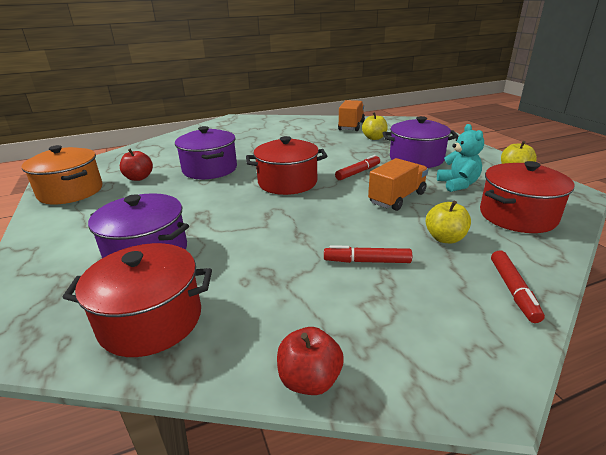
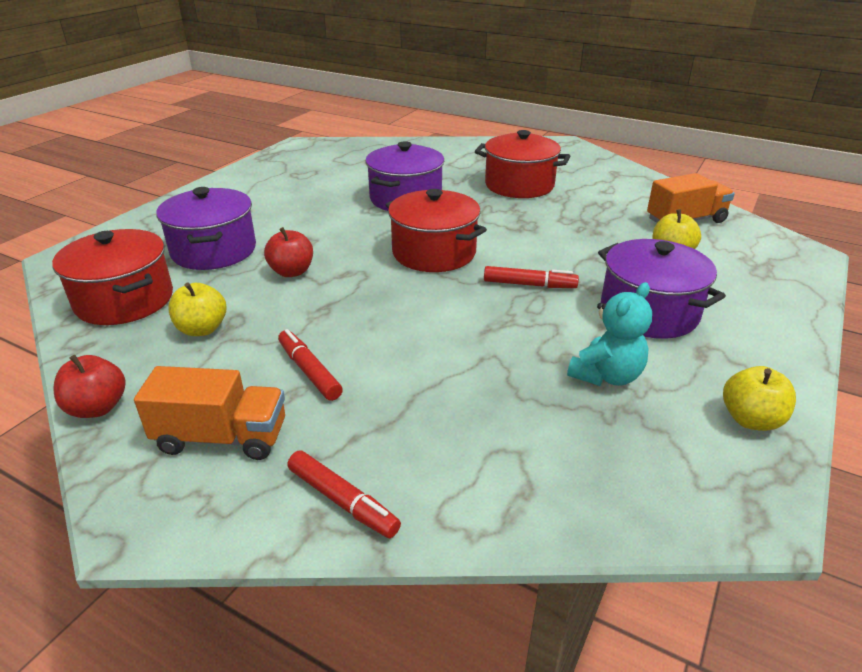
camera: 50 degrees right, 5 degrees up
(71, 192) = (277, 167): orange pot -> none
(139, 178) = (339, 178): red apple -> red apple (292, 272)
(397, 198) = (491, 339): orange truck -> orange truck (222, 437)
(445, 238) = (421, 410): yellow apple -> yellow apple (202, 329)
(513, 290) = (342, 501): red marker -> red marker turned 105 degrees counterclockwise
(517, 216) = (568, 460): red pot -> red pot (519, 185)

